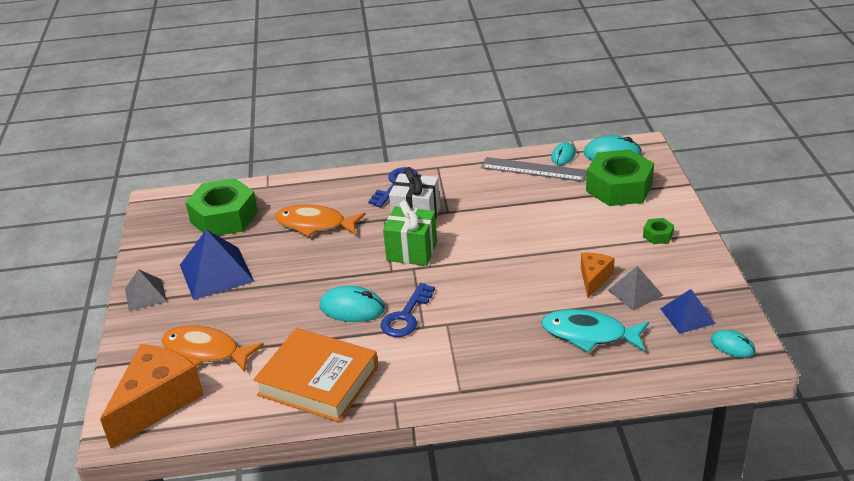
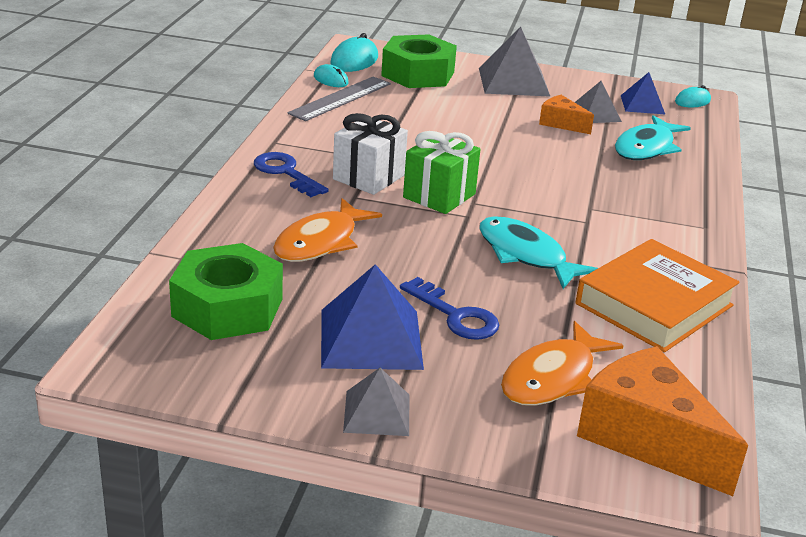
camera: 75 degrees left, 5 degrees down
(352, 308) = (525, 255): turquoise mouse -> turquoise fish
(406, 316) = (562, 226): blue key -> blue key (455, 315)
(657, 235) = (513, 81): green nut -> grey pyramid

